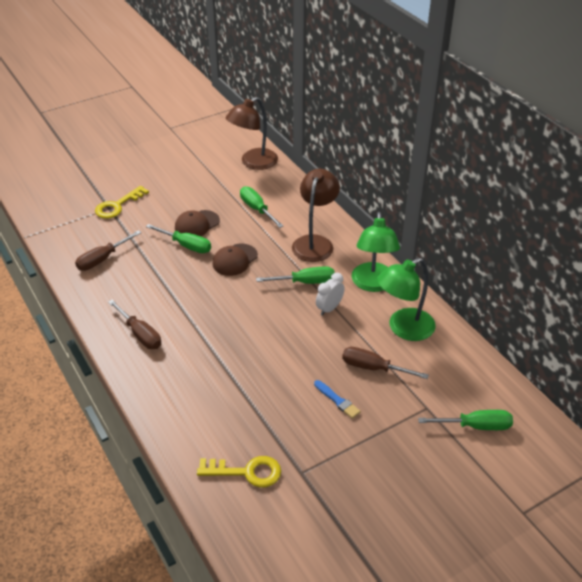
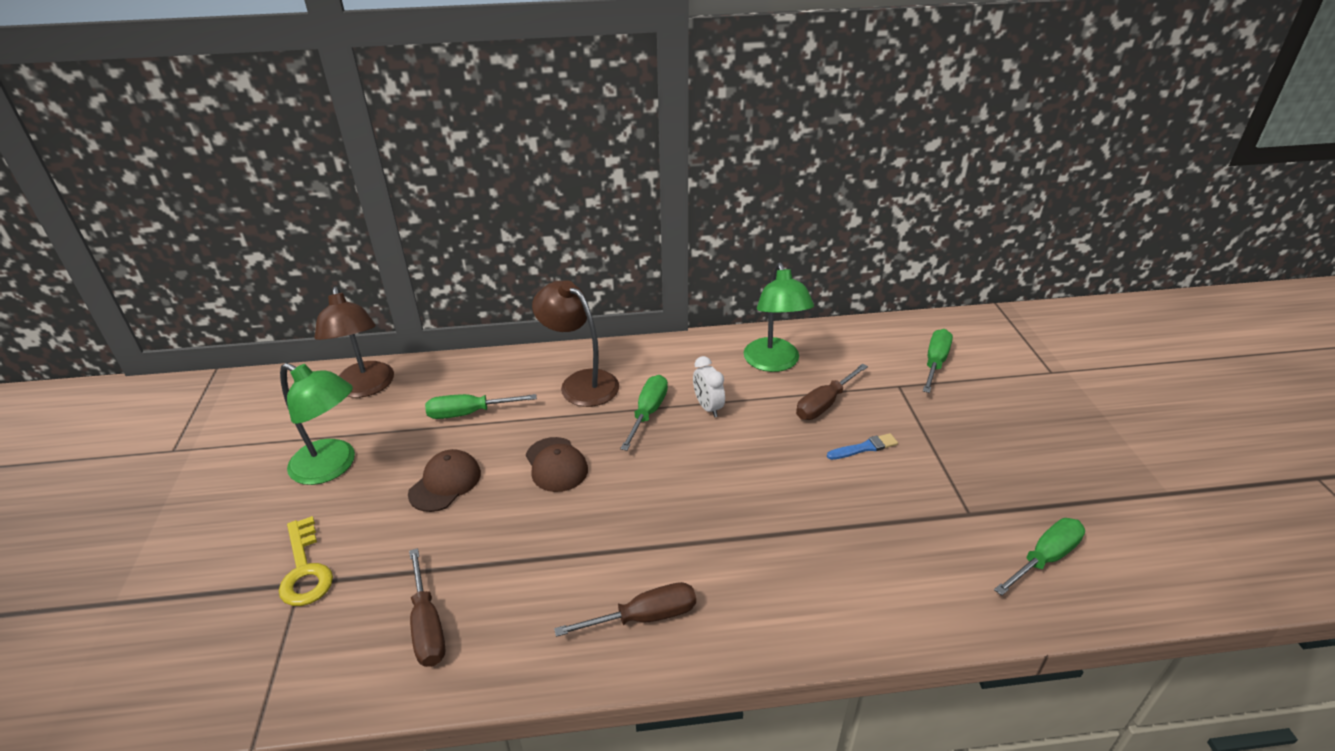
camera: 65 degrees left, 5 degrees down
(186, 245) = (482, 508): green screwdriver -> green screwdriver (1044, 558)
(197, 224) = (445, 483): brown cap -> brown cap turned 135 degrees counterclockwise
(247, 472) = (958, 565): yellow key -> none
(373, 284) = (688, 361): green lamp -> green lamp (332, 467)

